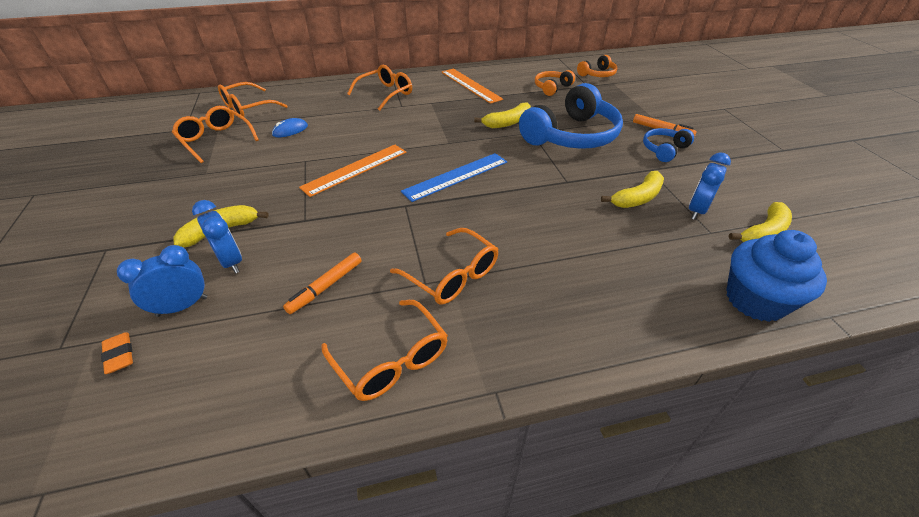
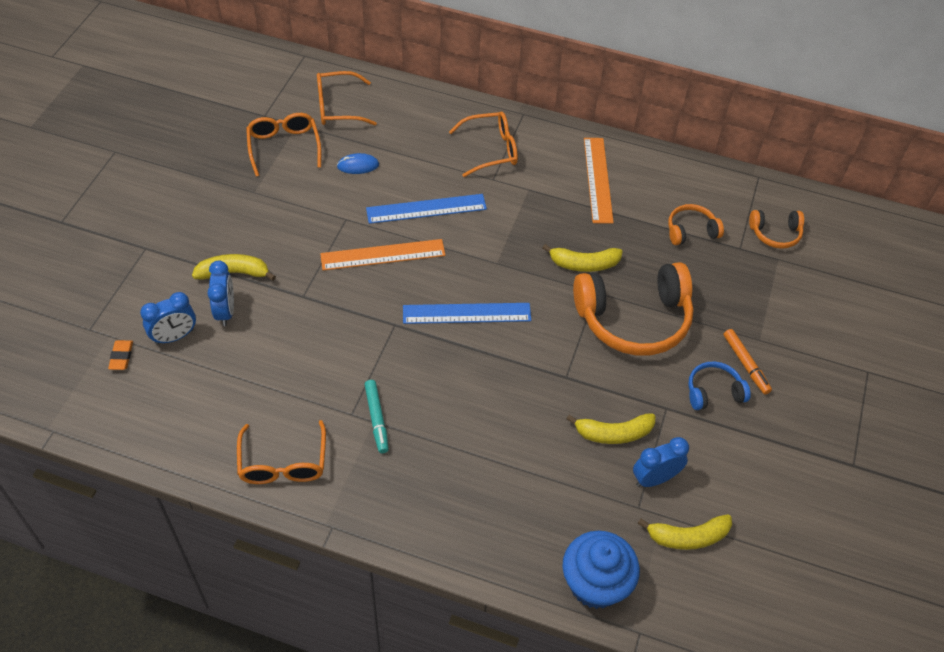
camera: 30 degrees right, 10 degrees up
(182, 306) = (174, 337): blue clock -> blue clock turned 150 degrees clockwise
(326, 287) = (278, 375): orange marker -> none
(367, 134) = (426, 209): none -> blue ruler
(452, 275) = (377, 419): orange glasses -> turquoise marker
(571, 136) = (634, 319): blue headphones -> orange headphones

